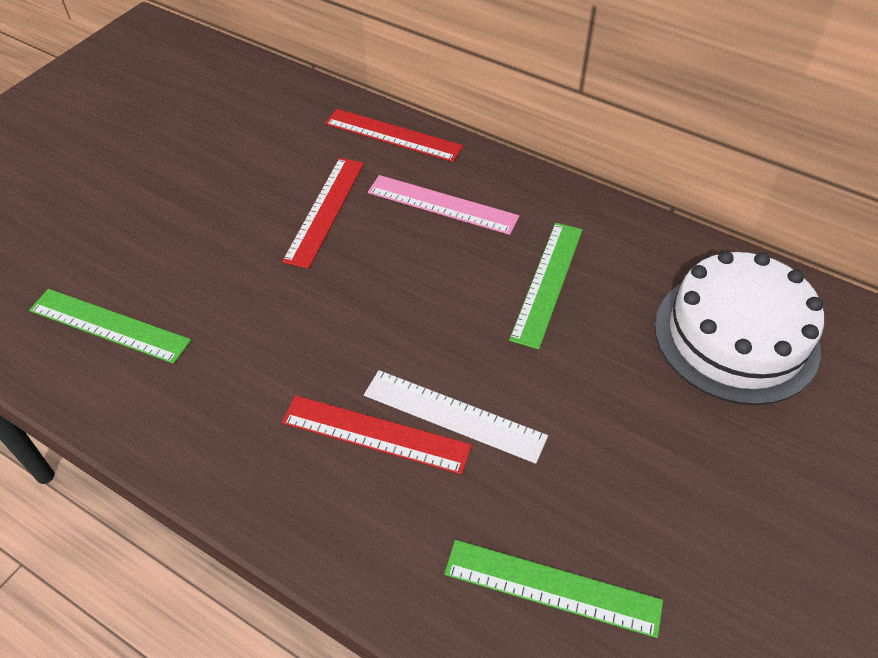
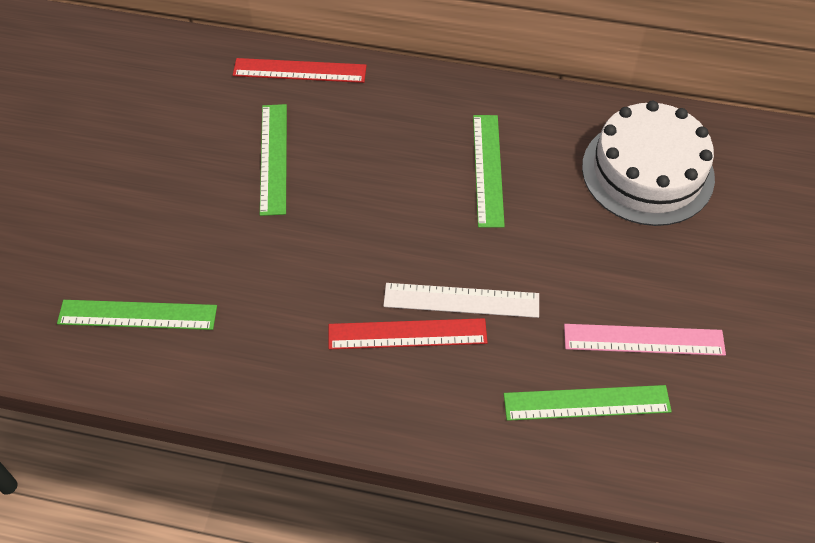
camera: 20 degrees left, 5 degrees up
(325, 210) = (273, 158): red ruler -> green ruler
(442, 204) = (372, 124): pink ruler -> pink ruler (643, 340)

